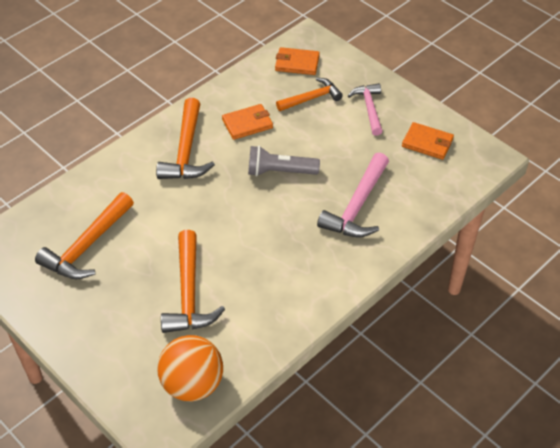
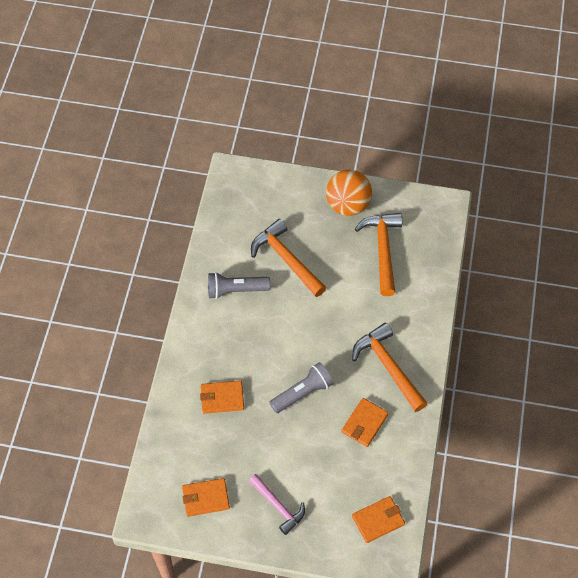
camera: 145 degrees right, 10 degrees up
(192, 384) = (235, 207): orange ball -> orange ball (348, 205)
(267, 293) = (235, 290): none -> grey flashlight
(311, 98) = (334, 486): orange hammer -> none
(357, 206) = (222, 398): pink hammer -> orange wallet

